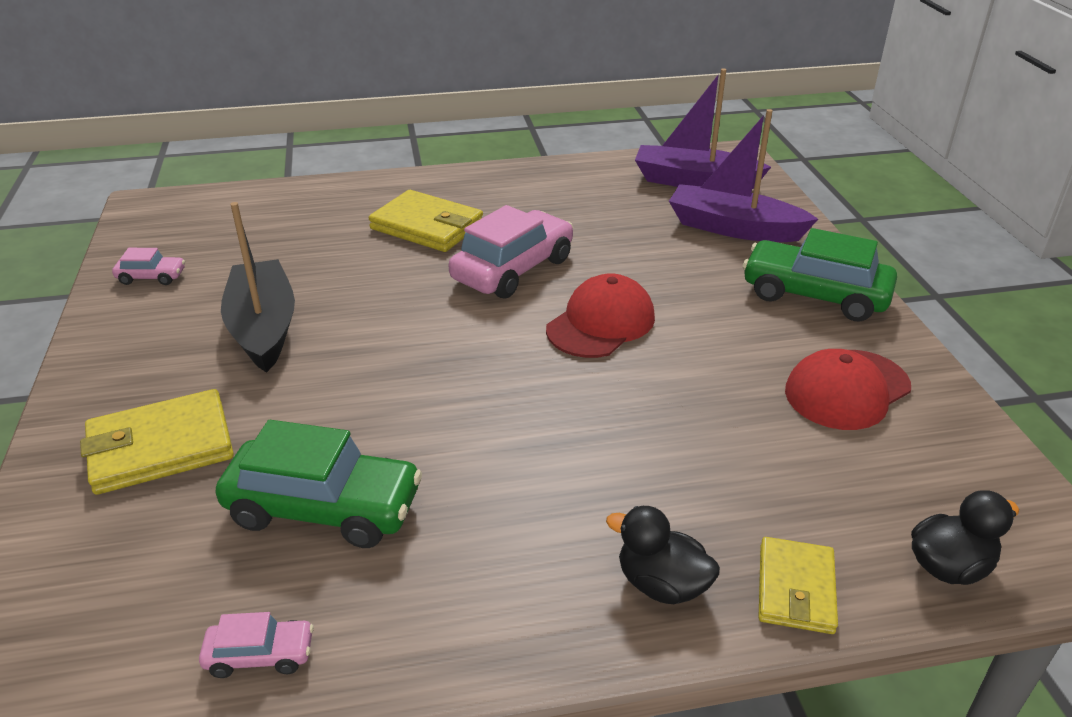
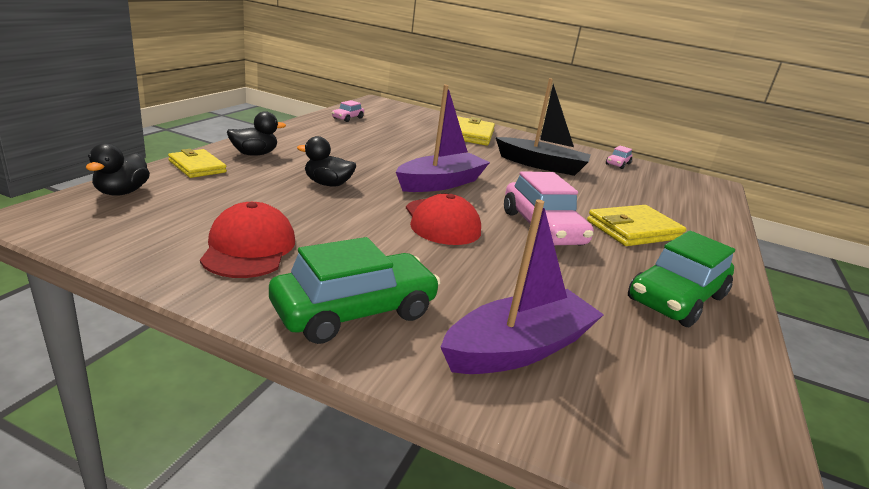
camera: 120 degrees right, 10 degrees down
(324, 508) = (396, 138): green car -> green car (676, 298)
(640, 443) = (327, 184): none -> black duck
(695, 182) = (661, 395): purple boat -> purple boat (440, 183)

